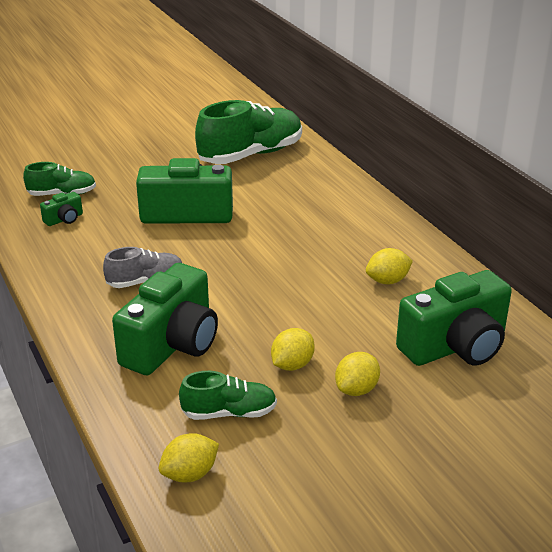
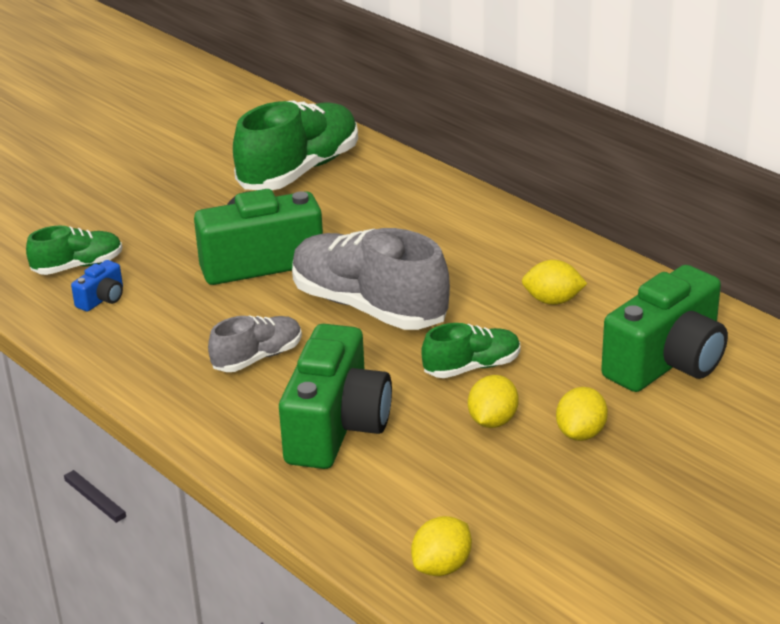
camera: 15 degrees left, 0 degrees up
(64, 219) = (102, 299): green camera -> blue camera
(229, 413) = (449, 490): green shoe -> green shoe (472, 367)
(246, 260) = (369, 307): none -> grey shoe
(387, 281) = (552, 301): yellow lemon -> yellow lemon turned 45 degrees clockwise

